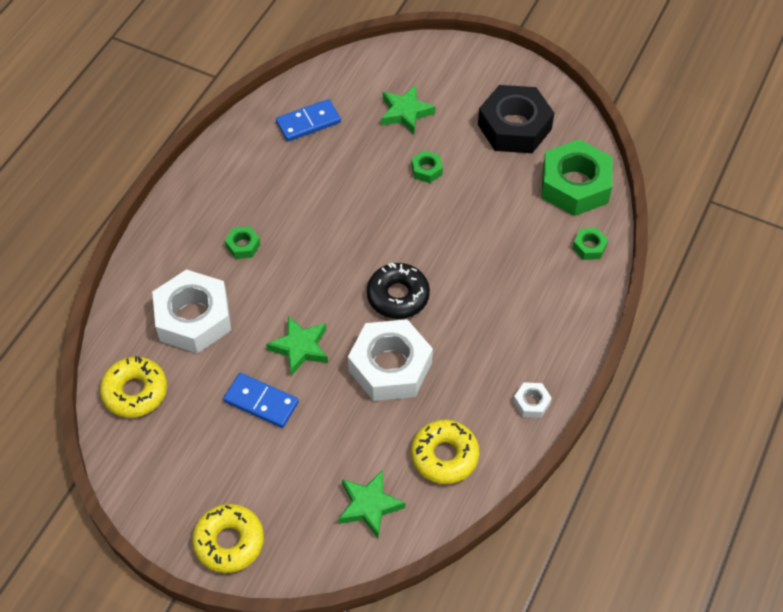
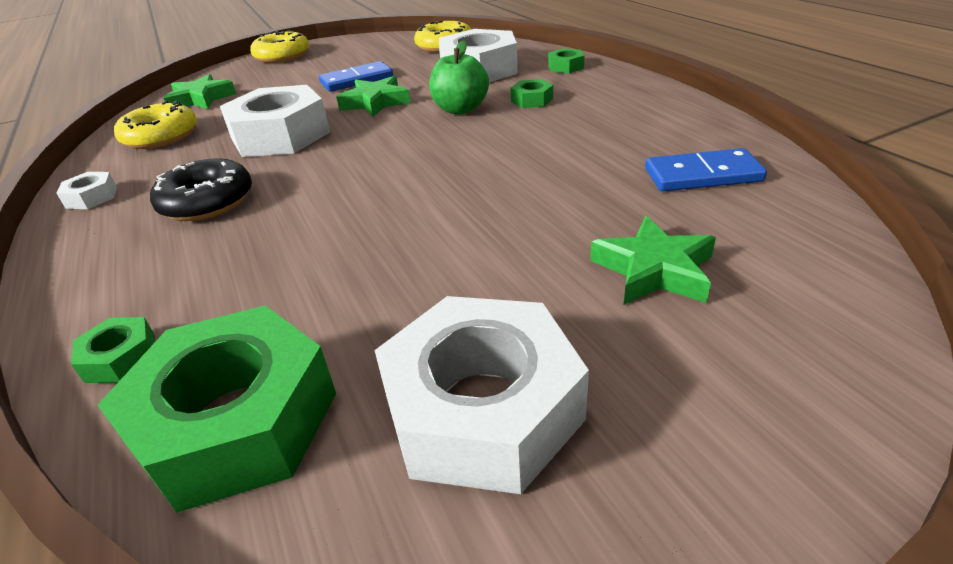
camera: 130 degrees right, 20 degrees down
(282, 280) = (460, 109): none -> green apple
(308, 122) = (702, 175): blue domino -> blue domino turned 75 degrees clockwise
(398, 296) = (342, 161): black donut -> black donut (207, 202)
(426, 170) = (499, 246): green nut -> green nut (565, 67)
(514, 127) = (482, 408): black nut -> white nut

